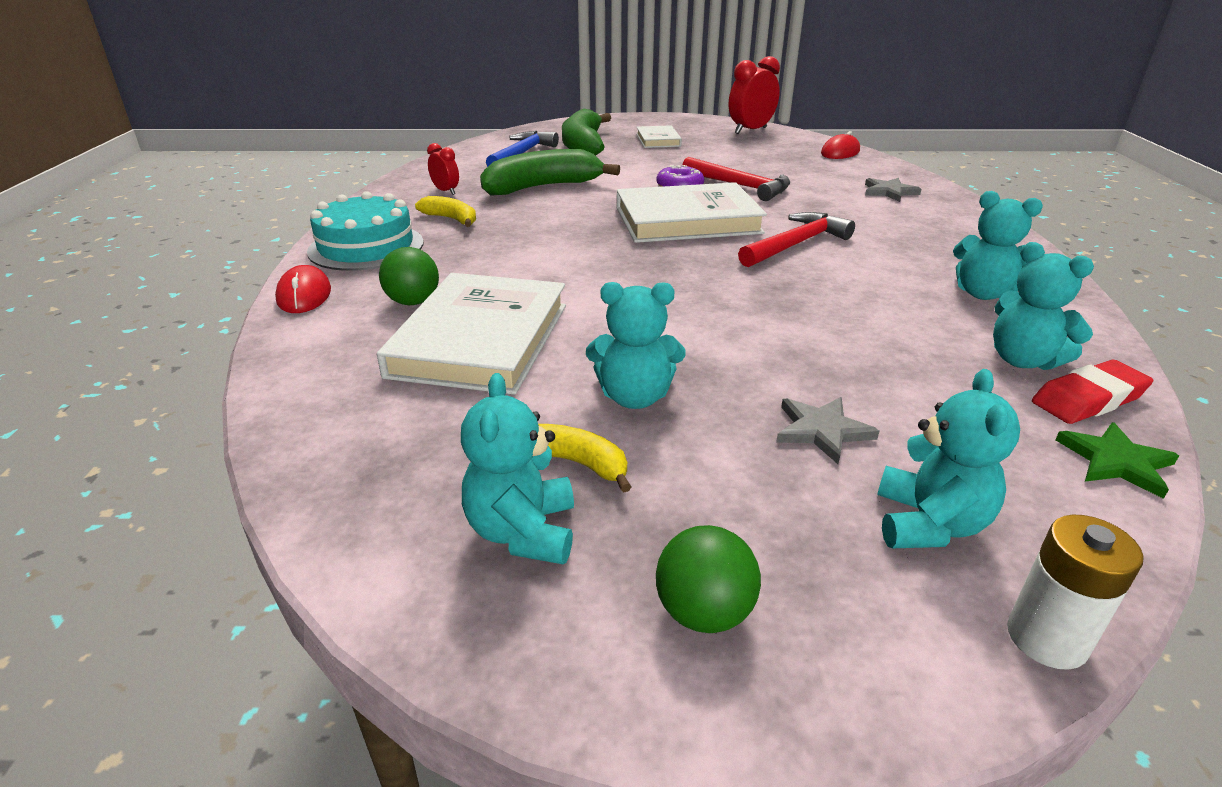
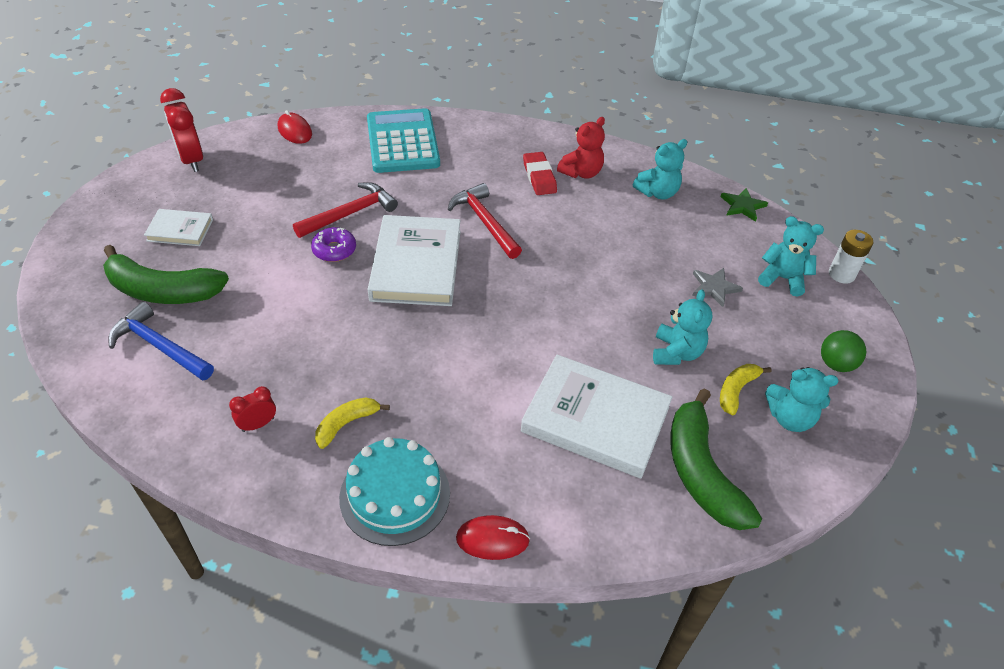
camera: 80 degrees left, 15 degrees up
(413, 302) = (525, 458): green ball -> none
(542, 187) = (286, 344): green banana -> green banana (701, 472)
(889, 192) = (403, 142): grey star -> turquoise calculator
(982, 294) = (581, 172): turquoise teddy bear -> red teddy bear
(1088, 399) = (694, 189): red eraser -> red eraser (539, 177)

